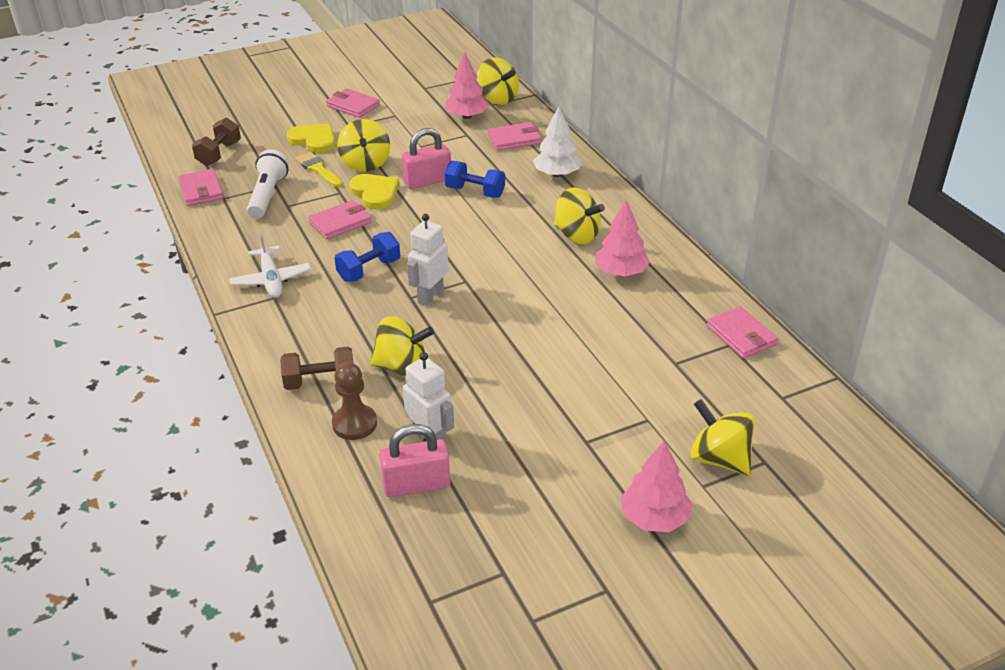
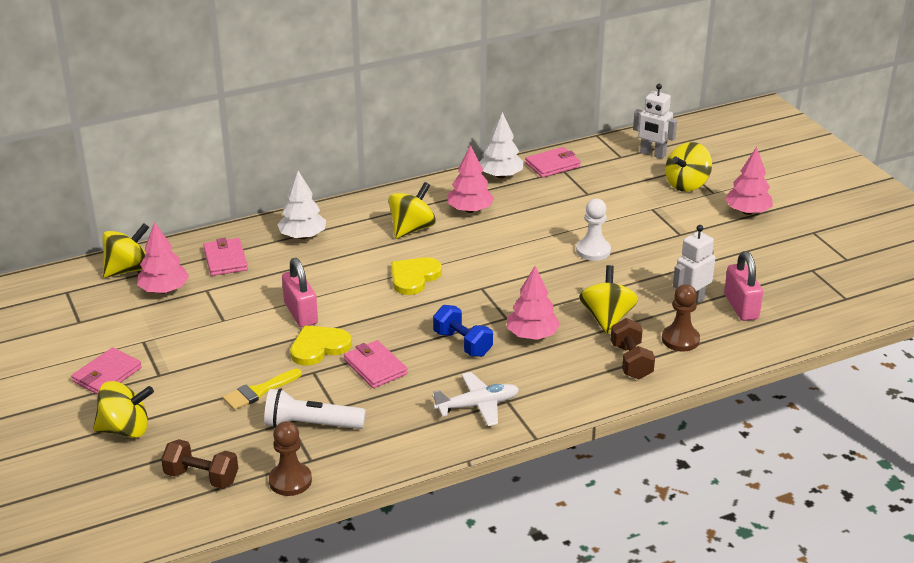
camera: 90 degrees left, 5 degrees down
(201, 190) = (290, 481): pink wallet -> brown pawn
(314, 140) = (187, 400): yellow heart -> yellow heart (414, 277)
(365, 164) = (254, 357): yellow spinning top -> yellow spinning top (125, 430)
(377, 314) = (532, 335): none -> pink tree
(430, 296) = (504, 306): white robot -> white robot (652, 154)
(475, 192) = (328, 283): blue dumbbell -> none
(541, 362) = (593, 251): none -> white pawn
(703, 294) = (500, 176): none -> white tree

